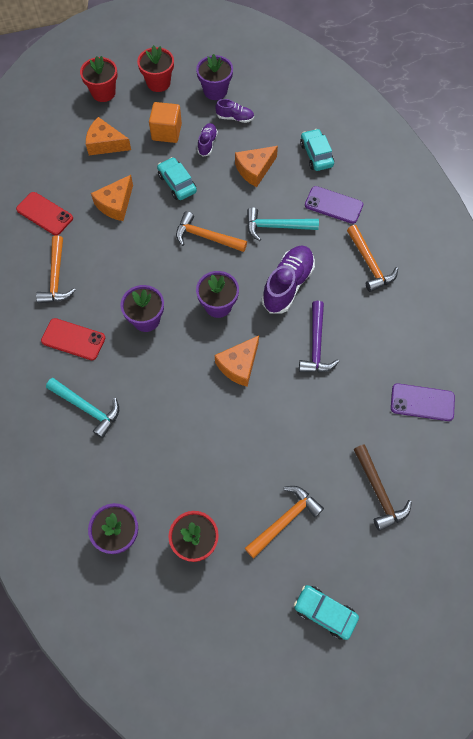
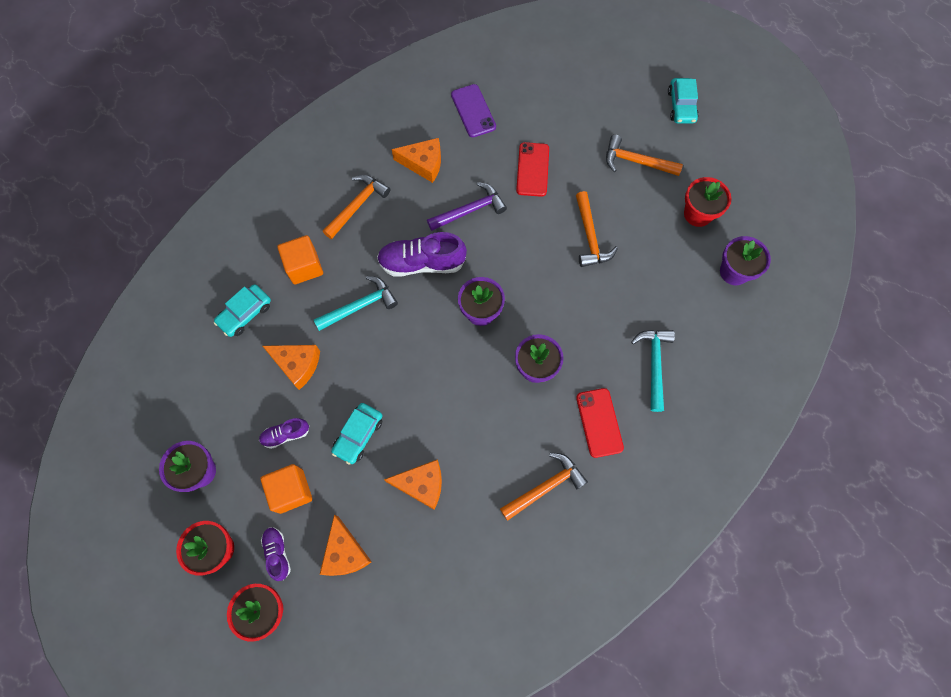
camera: 120 degrees left, 5 degrees up
(45, 214) = (478, 556): red phone -> red phone (532, 169)
(206, 237) = (410, 366): orange hammer -> orange hammer (590, 236)
(235, 118) = (232, 425): purple shoe -> purple shoe (277, 553)
(239, 365) = (529, 262): orange cheese -> orange cheese (423, 163)
(276, 227) = (360, 306): turquoise hammer -> turquoise hammer turned 90 degrees counterclockwise
(333, 205) = (304, 267): purple phone -> orange cube
(379, 492) = (569, 110): brown hammer -> none

